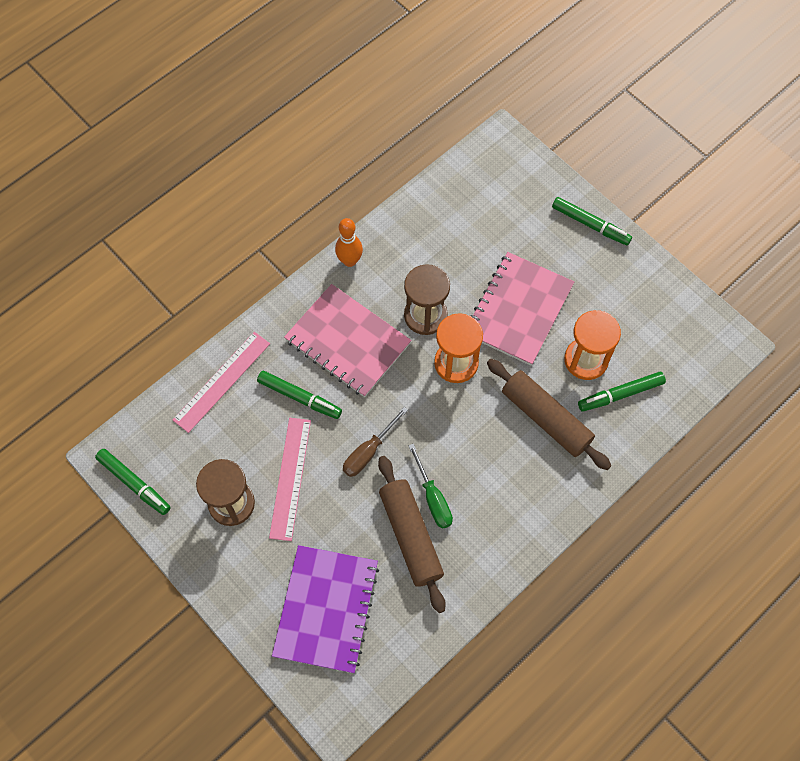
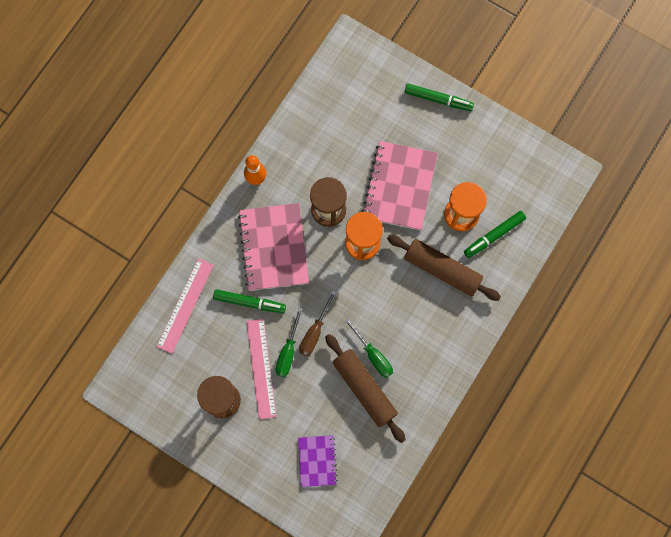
camera: 15 degrees left, 10 degrees up
(134, 483) = (143, 404): green marker -> none
(326, 609) = (317, 461): purple notebook -> purple notebook, size x0.56
(329, 466) = (288, 351): none -> green screwdriver
(347, 342) = (274, 247): pink notebook -> pink notebook turned 60 degrees clockwise

